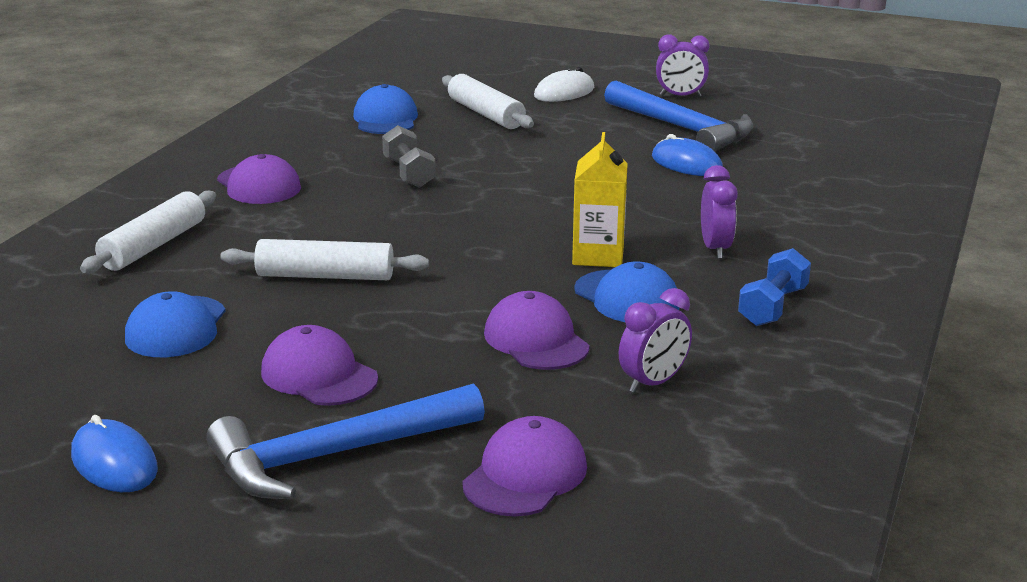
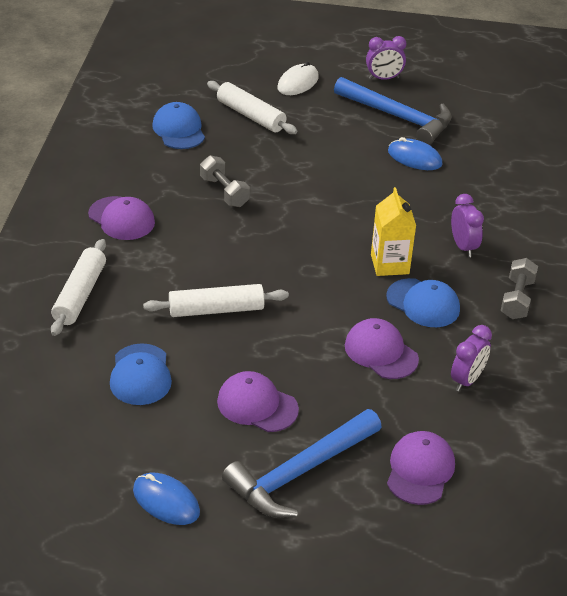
camera: 15 degrees left, 15 degrees up
(773, 307) = (517, 299): blue dumbbell -> grey dumbbell

